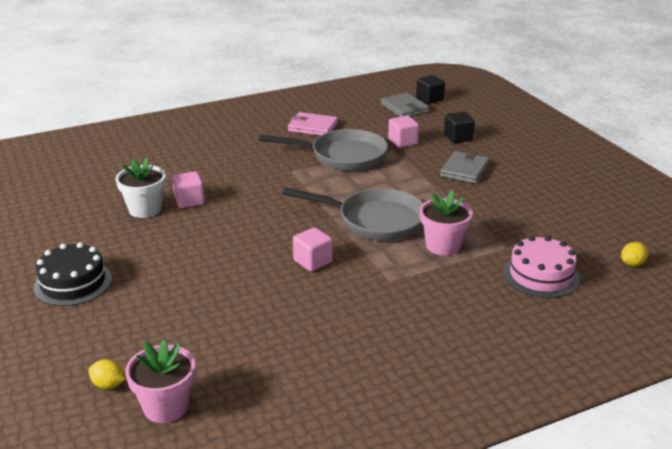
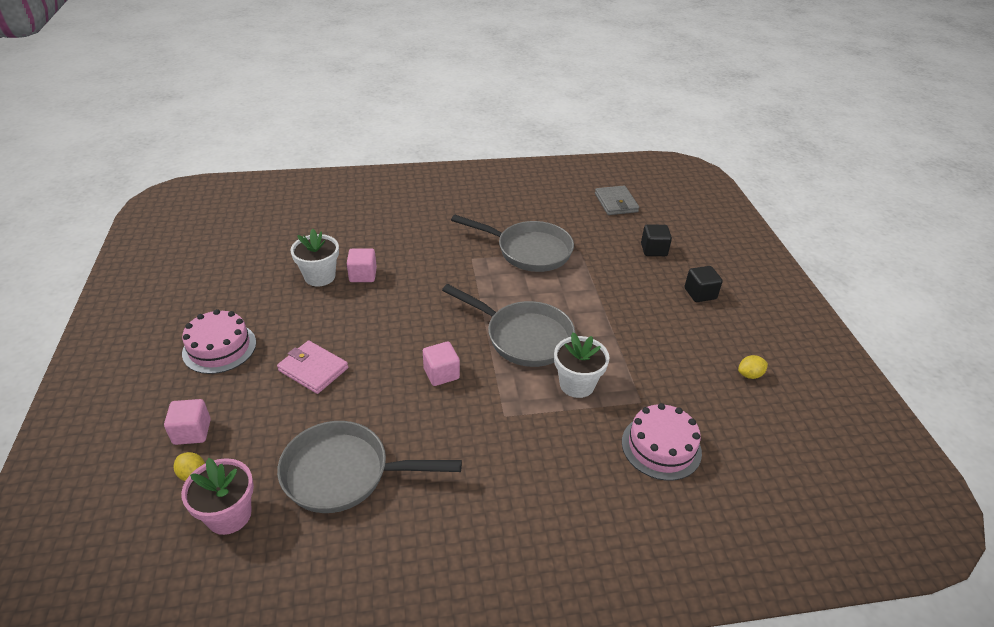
camera: 15 degrees right, 10 degrees up
(73, 283) = (219, 348): black cake -> pink cake
(262, 352) = (344, 473): none -> grey pan
(313, 127) = (516, 209): pink wallet -> pink wallet (313, 369)
(402, 142) = (595, 244): pink cube -> pink cube (192, 432)
(429, 99) = (646, 196): black cube -> black cube (700, 293)
(443, 246) = (577, 384): pink flower pot -> white flower pot
(464, 170) = (642, 292): grey wallet -> none
(632, 264) = (768, 456): yellow lemon -> yellow lemon (749, 375)

